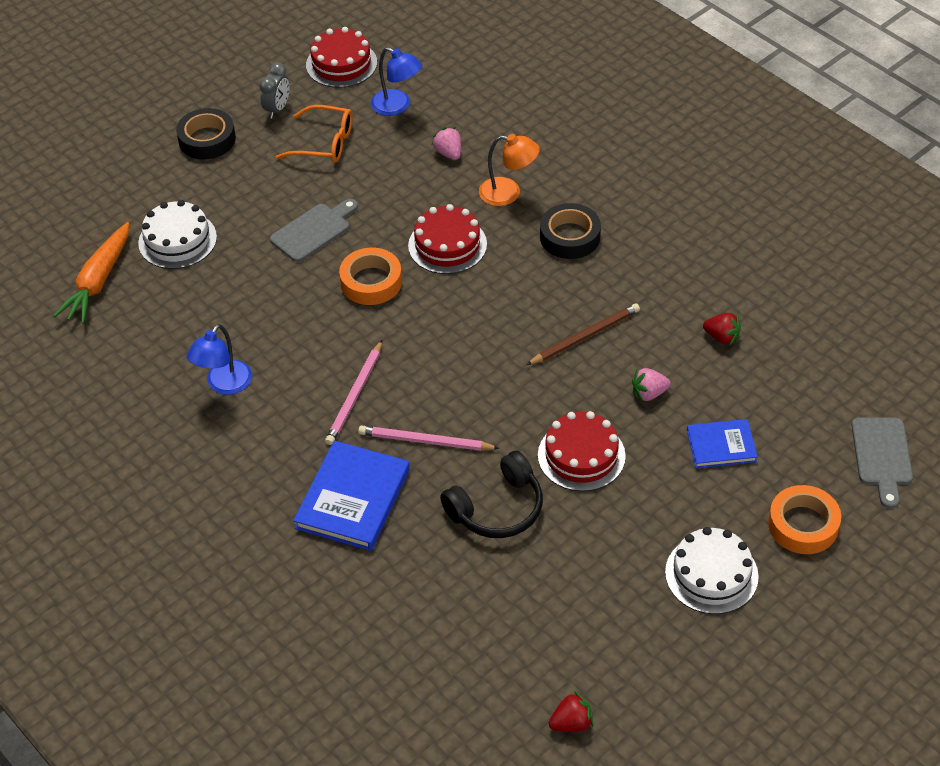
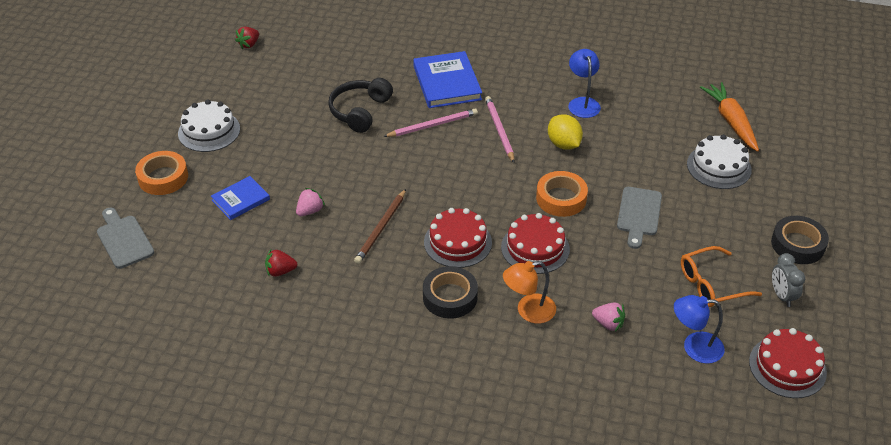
camera: 145 degrees right, 5 degrees down
(303, 342) = (563, 144): none -> yellow lemon
(581, 455) = (329, 157): red cake -> red cake (457, 242)

